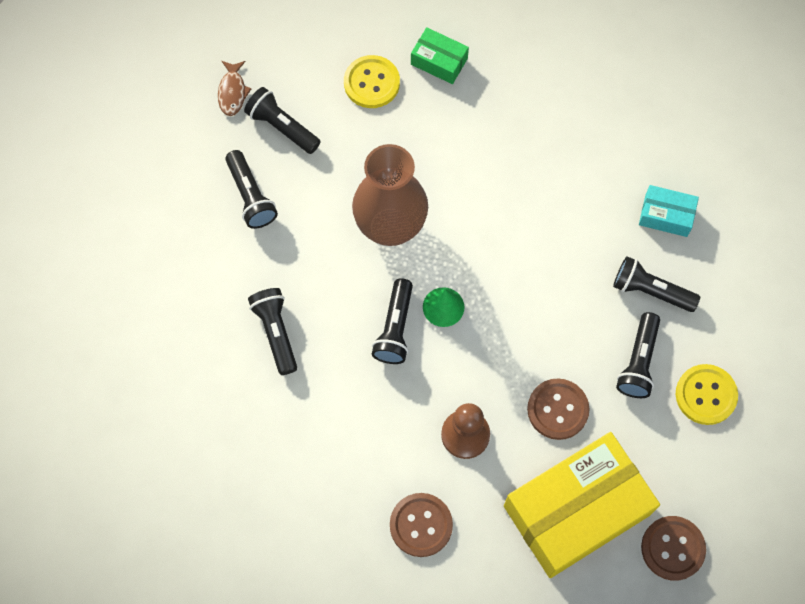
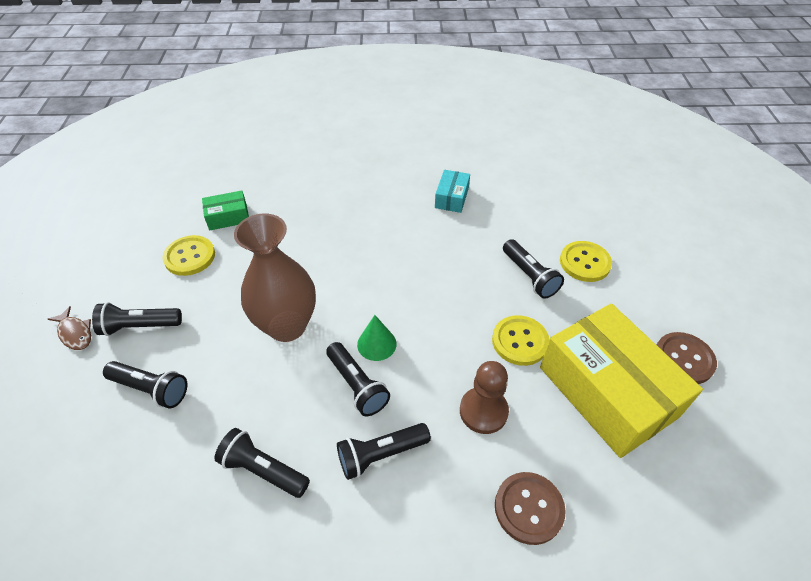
camera: 45 degrees left, 20 degrees down
(557, 409) = (520, 341): brown button -> yellow button
(576, 510) = (607, 391): yellow box -> yellow box turned 45 degrees counterclockwise
(650, 291) = (489, 237): black flashlight -> black flashlight (380, 455)
(666, 215) = (451, 198): turquoise box -> turquoise box turned 45 degrees counterclockwise

